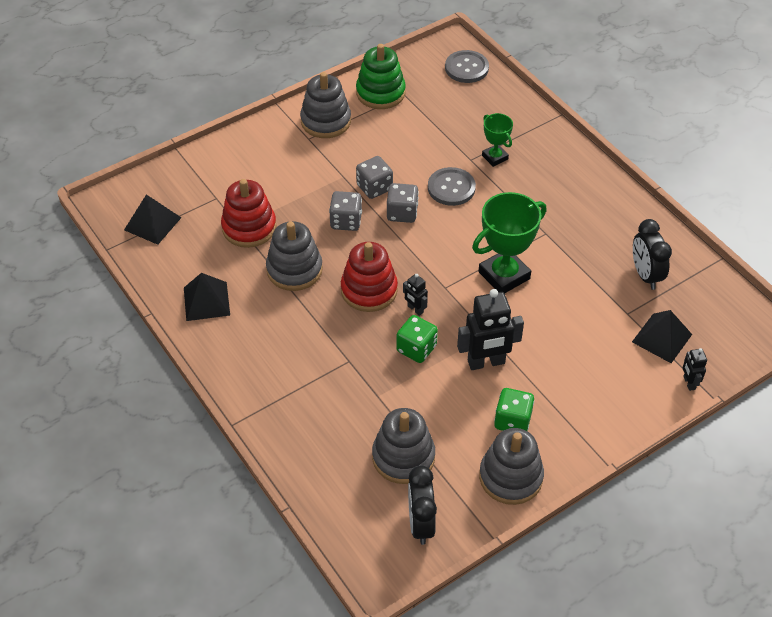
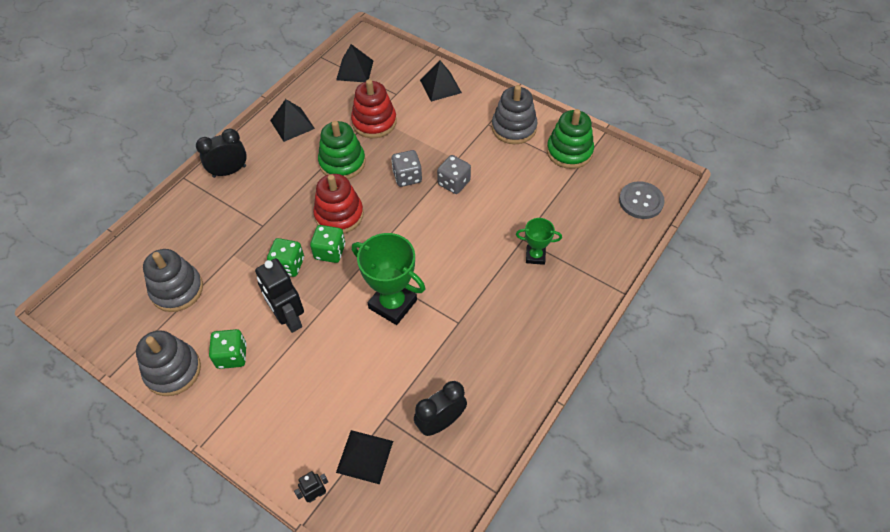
camera: 70 degrees right, 5 degrees up
(228, 158) = (440, 86): none -> black pyramid
(294, 270) = (342, 162): grey stacking toy -> green stacking toy
(402, 213) = (433, 210): grey dice -> none
(415, 309) = (330, 252): black robot -> green dice
(420, 524) = (116, 320): black clock -> black clock (229, 171)
(451, 188) = (480, 235): grey button -> none
(495, 157) = (535, 256): green trophy -> green trophy turned 60 degrees clockwise

